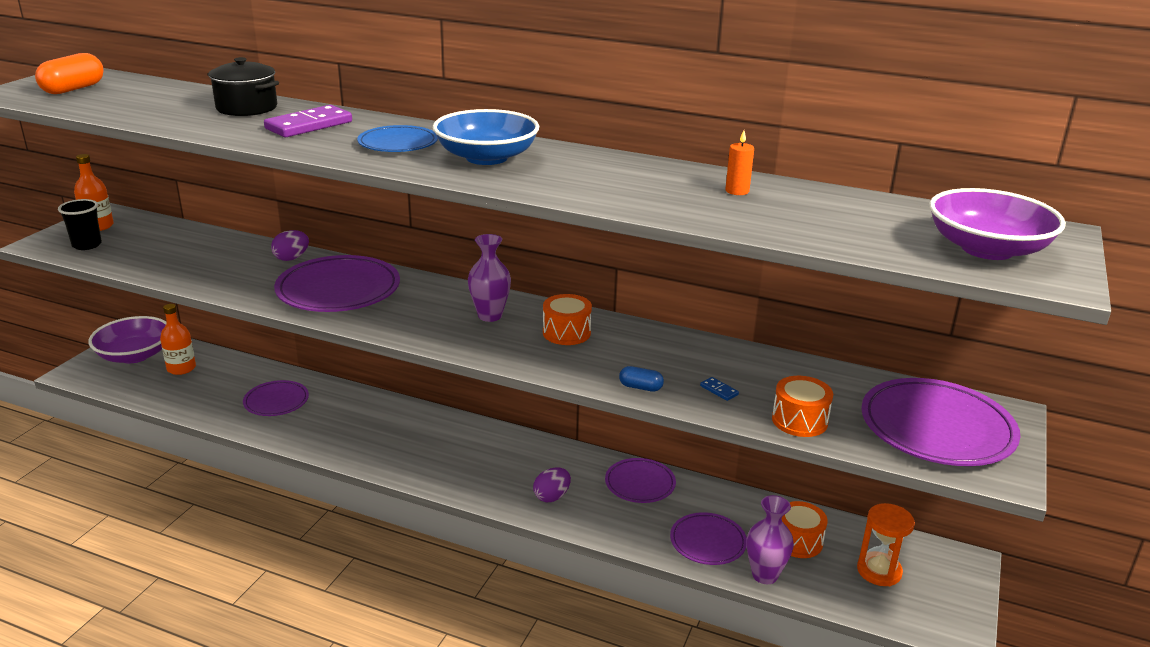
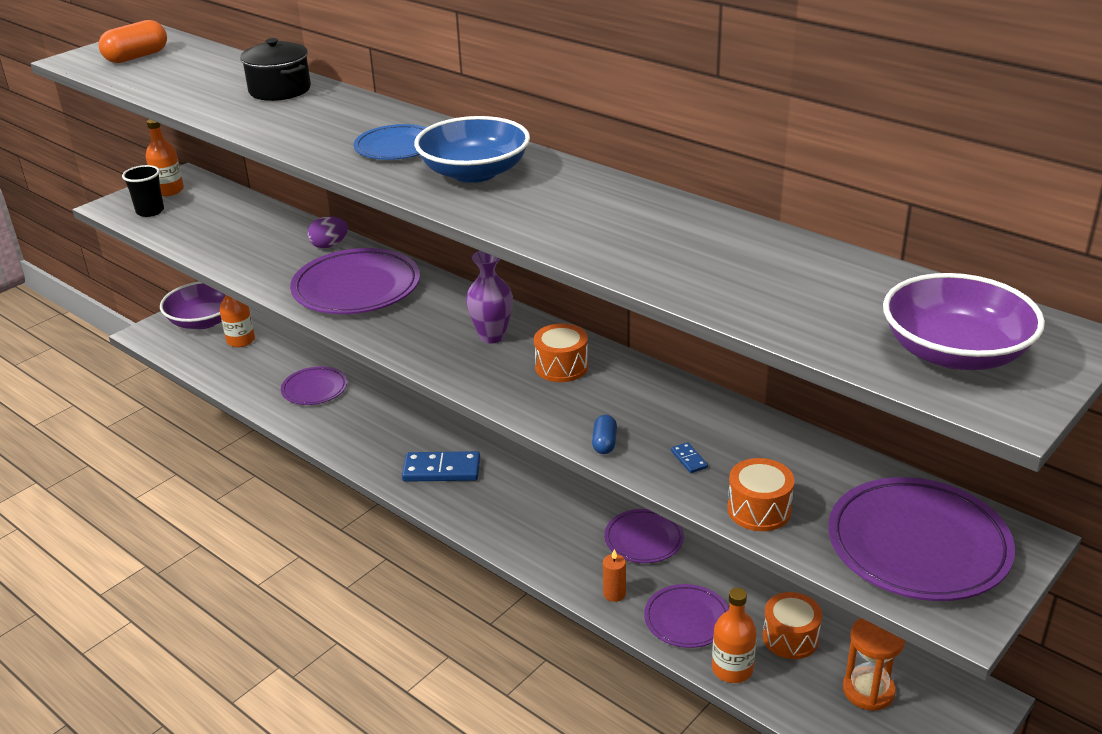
camera: 20 degrees right, 5 degrees up
(309, 125) = (325, 117): purple domino -> none
(432, 454) = (441, 470): none -> blue domino
(552, 497) = (542, 538): purple egg -> none
(640, 387) = (604, 443): blue capsule -> blue capsule turned 60 degrees clockwise
(737, 191) = (716, 241): orange candle -> orange candle (614, 594)
(764, 575) = (732, 669): purple vase -> orange bottle

